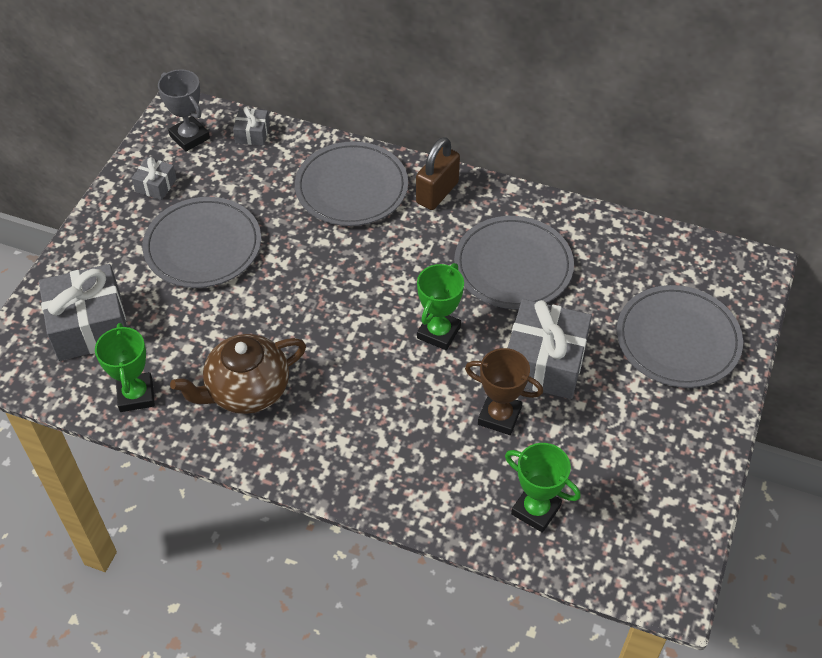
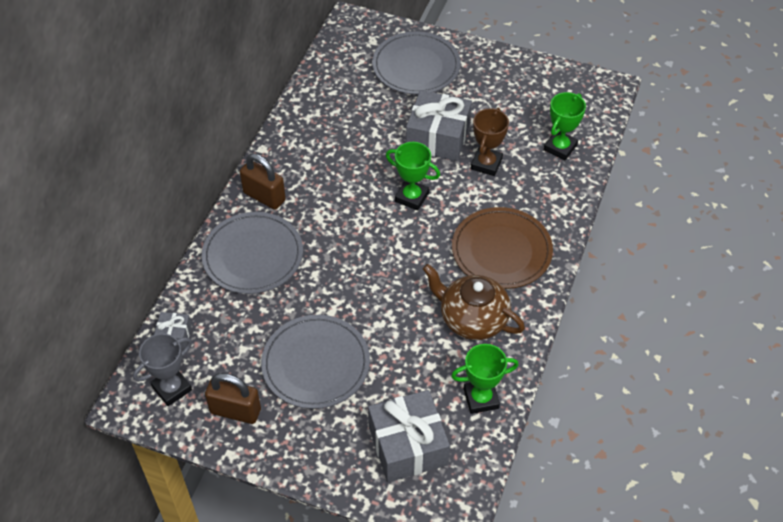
camera: 90 degrees left, 0 degrees up
(156, 185) = (235, 411): grey gift -> brown padlock
(247, 390) = (472, 319): brown teapot -> brown teapot turned 150 degrees clockwise
(350, 426) = (501, 251): none -> brown plate
(513, 266) = (346, 151): grey plate -> none

